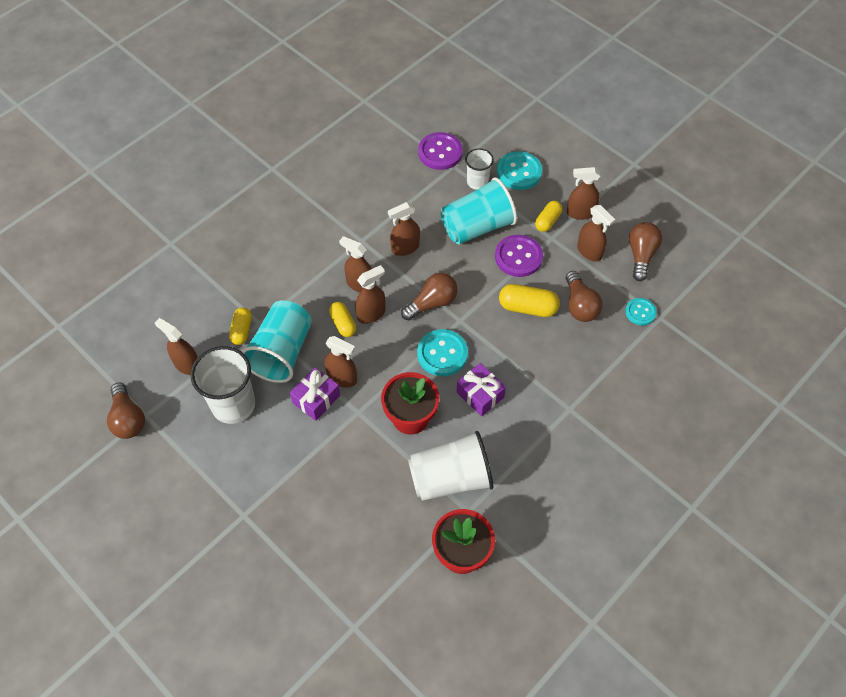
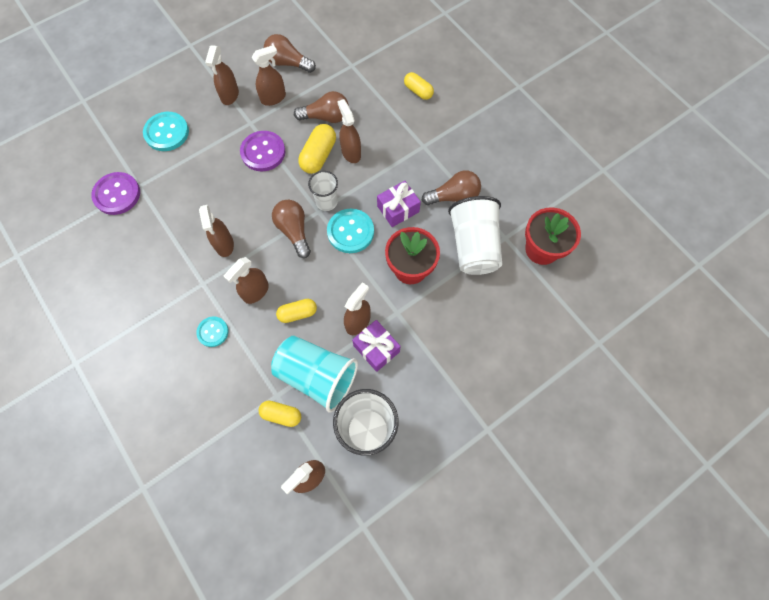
camera: 80 degrees left, 10 degrees up
(128, 419) = (363, 547): brown light bulb -> brown light bulb (453, 196)
(371, 314) = (293, 286): brown spray bottle -> brown spray bottle (351, 152)
(477, 182) = (166, 169): white cup -> white cup (326, 202)
(477, 227) = (219, 179): turquoise cup -> none
(547, 221) = (231, 122): yellow capsule -> yellow capsule (418, 91)
(640, 312) = (343, 77): turquoise button -> turquoise button (213, 332)

